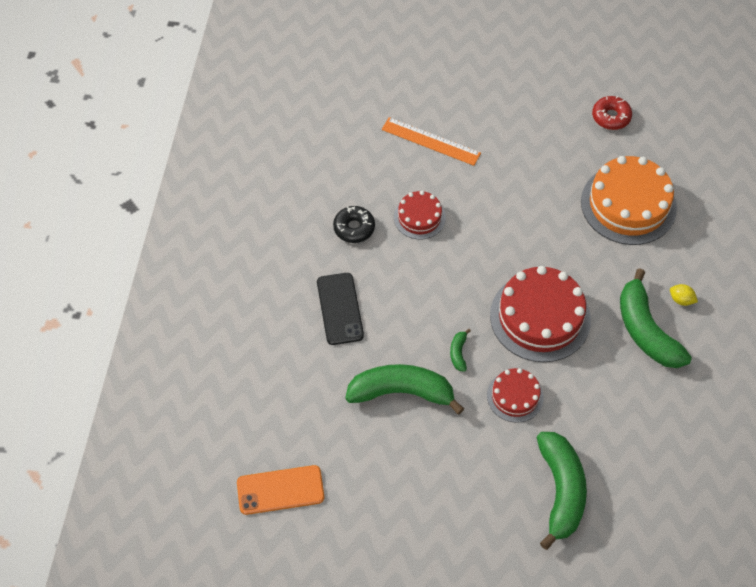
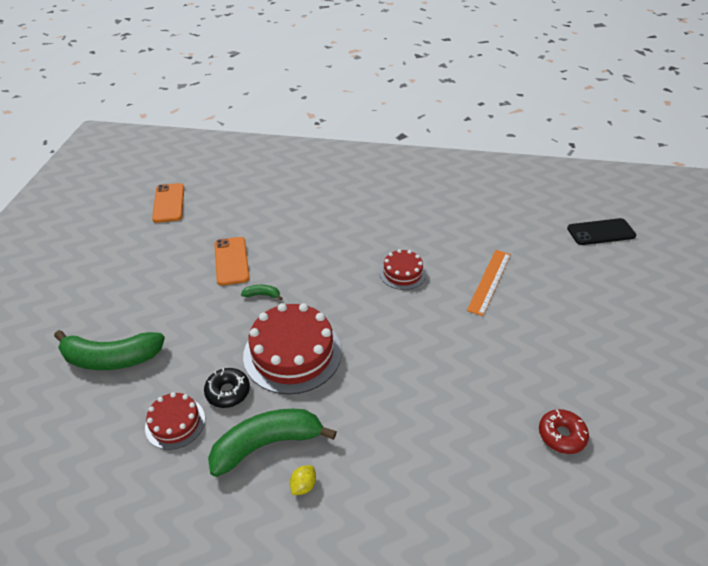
camera: 90 degrees right, 15 degrees down
(340, 309) = (311, 228): black phone -> black phone (601, 232)
(354, 228) = (388, 235): black donut -> black donut (228, 392)
(402, 392) = (231, 261): green banana -> orange phone
(515, 396) = (212, 331): red cake -> red cake (175, 423)
(628, 204) = (434, 442): orange cake -> none

